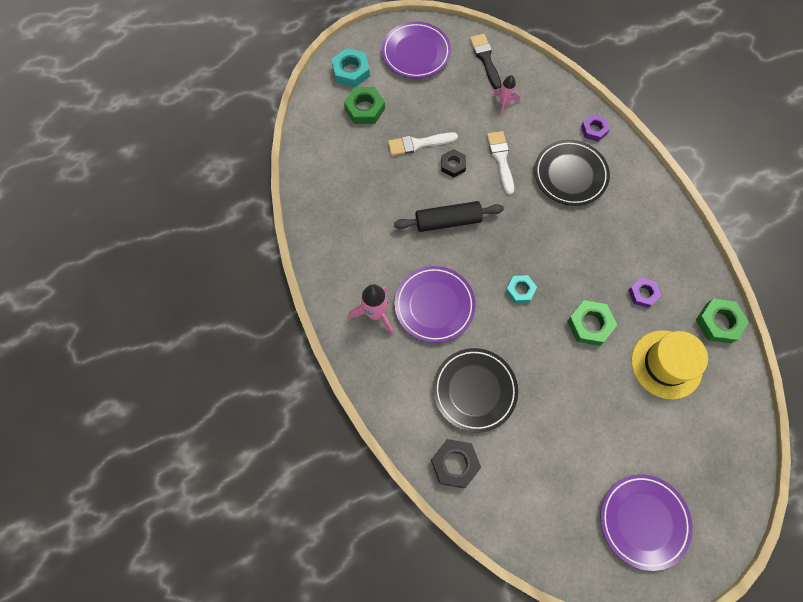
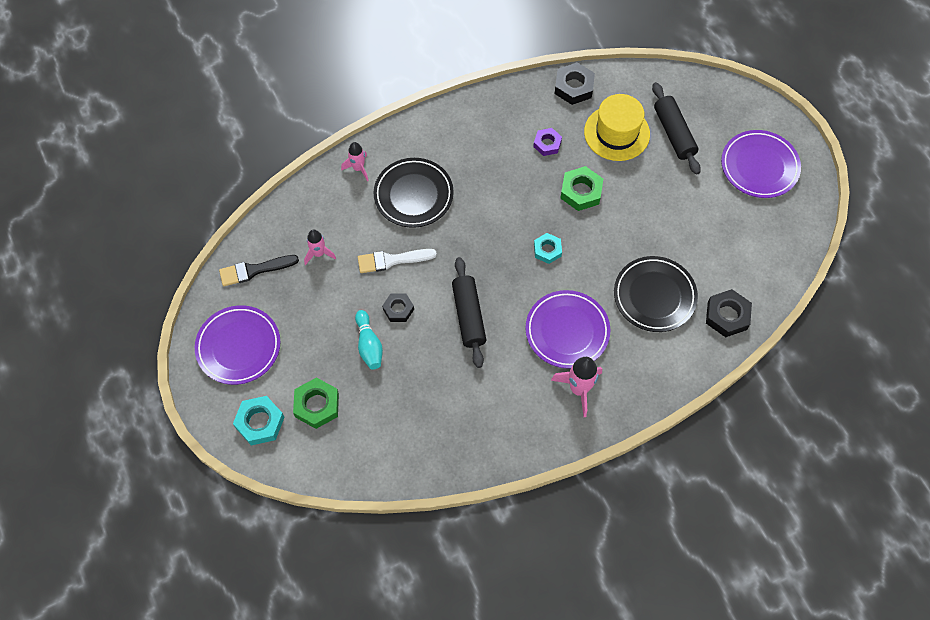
camera: 90 degrees left, 5 degrees down
(418, 144) = (369, 345): white brush -> turquoise bowling pin
(594, 130) = (358, 168): purple nut -> pink rocket
(674, 426) = (673, 133): none -> black rolling pin
(718, 322) = (574, 87): green nut -> black nut

